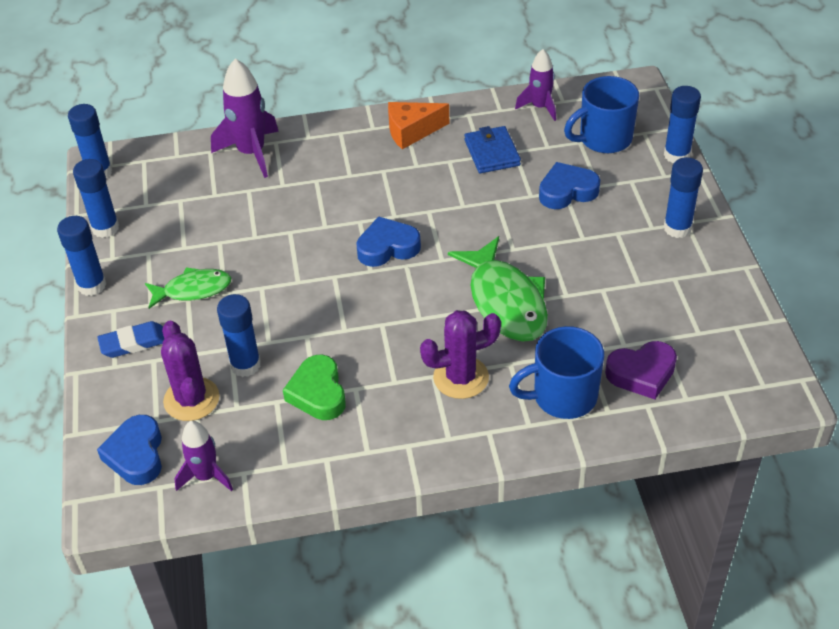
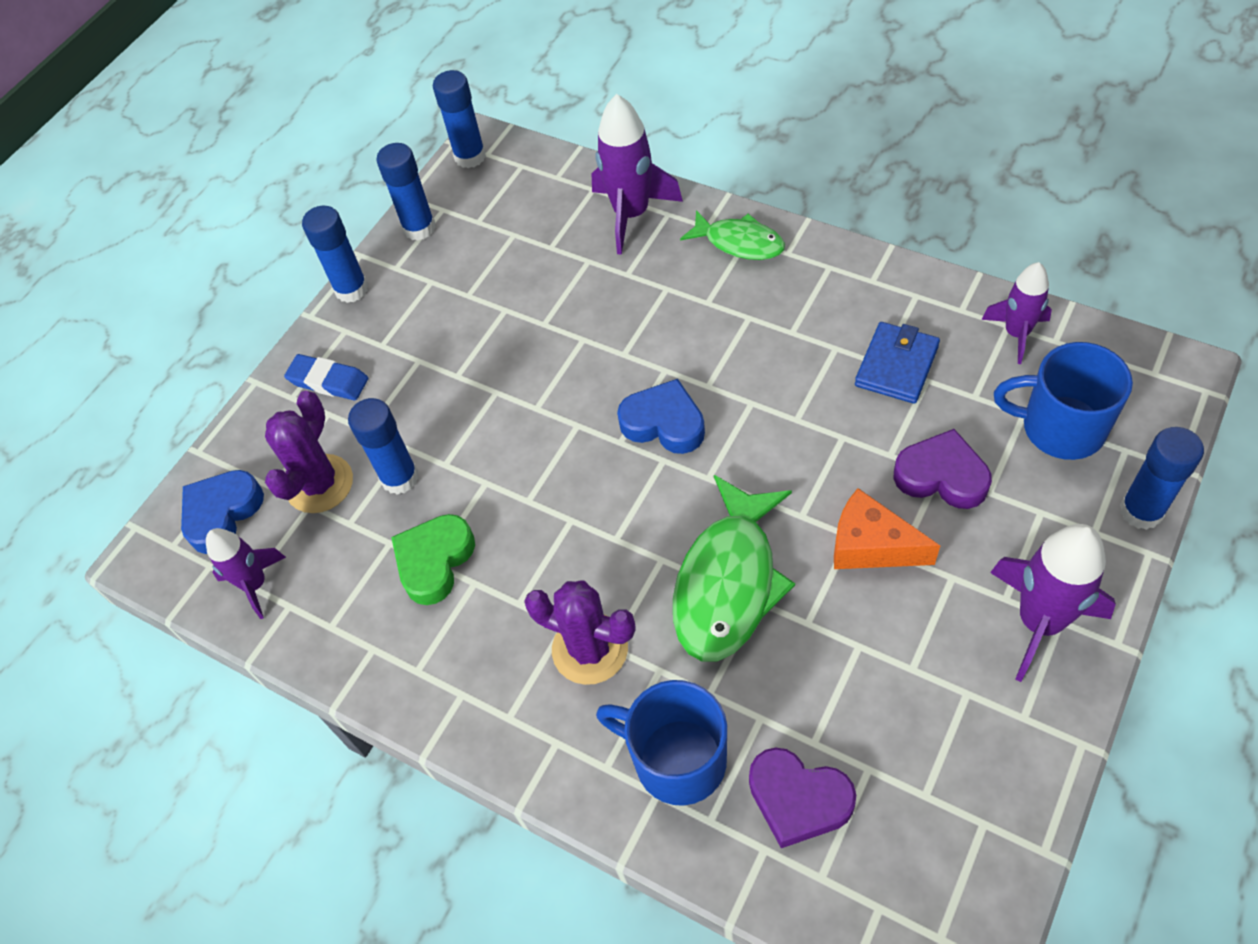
camera: 45 degrees right, 10 degrees up
(193, 290) = (431, 353): green fish -> green fish (739, 243)
(412, 131) = (827, 282): orange cheese -> orange cheese (871, 546)
(567, 191) = (941, 476): blue heart -> purple heart
(677, 228) = (1039, 622): blue glue stick -> purple rocket

